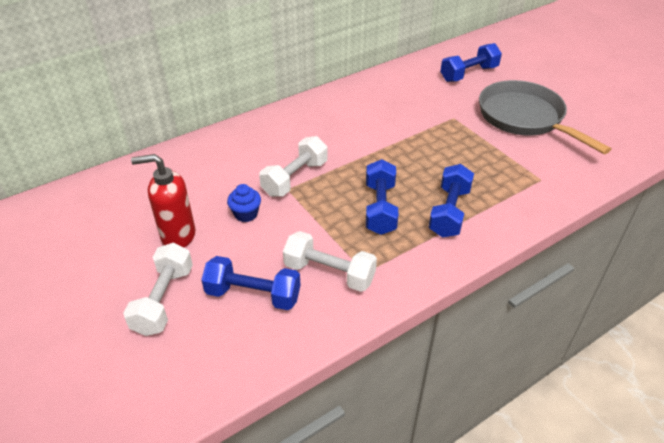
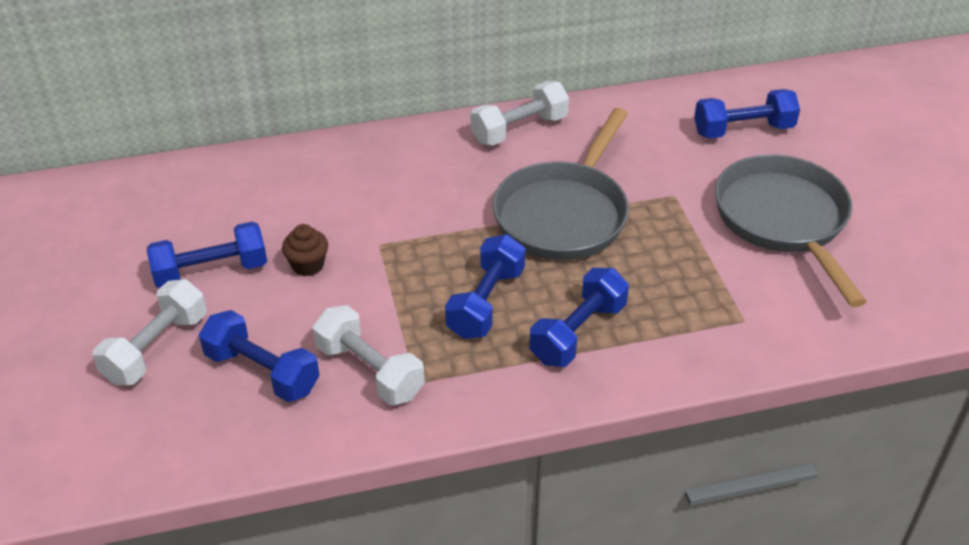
camera: 20 degrees right, 0 degrees up
(178, 235) = (211, 271): red soap dispenser -> blue dumbbell
(246, 214) = (308, 265): blue cupcake -> brown cupcake
(295, 178) = (397, 232): white dumbbell -> white dumbbell (519, 129)
(395, 143) = (564, 214): none -> grey pan

